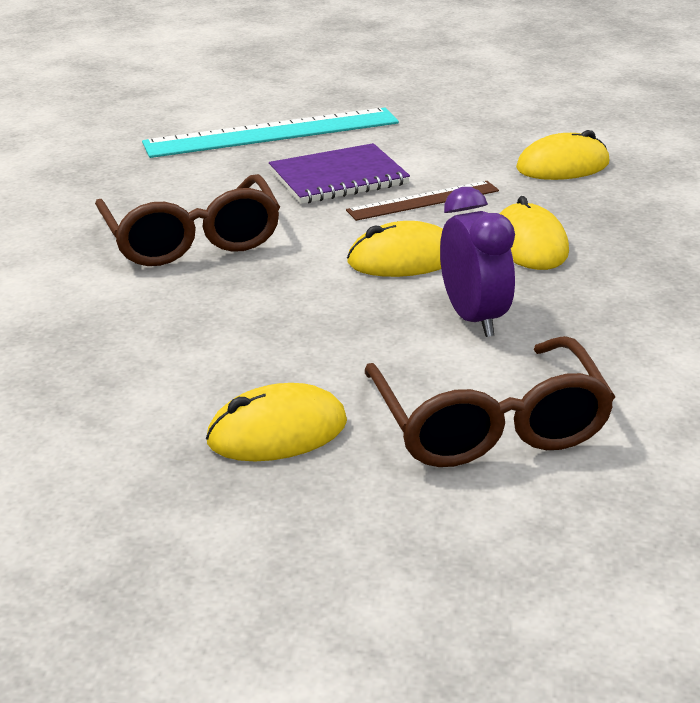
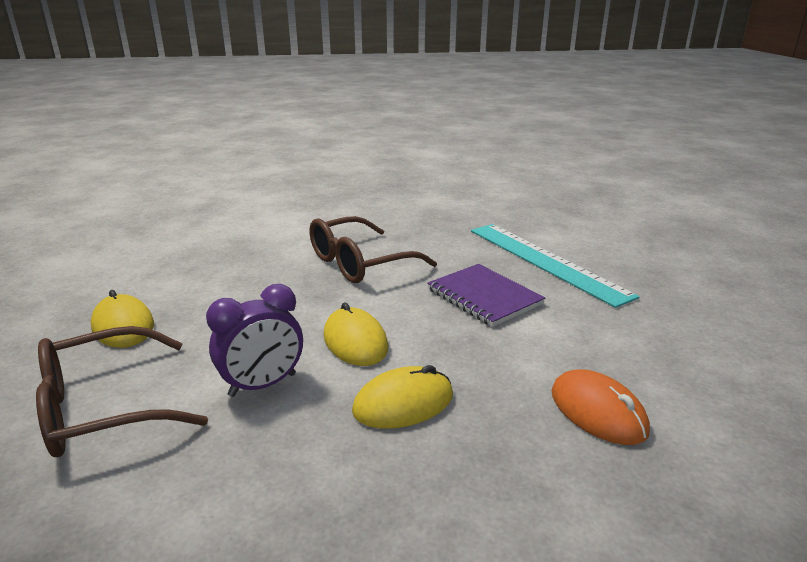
camera: 75 degrees right, 5 degrees down
(423, 201) = (464, 338): brown ruler -> none
(562, 166) = (598, 411): yellow mouse -> orange mouse

